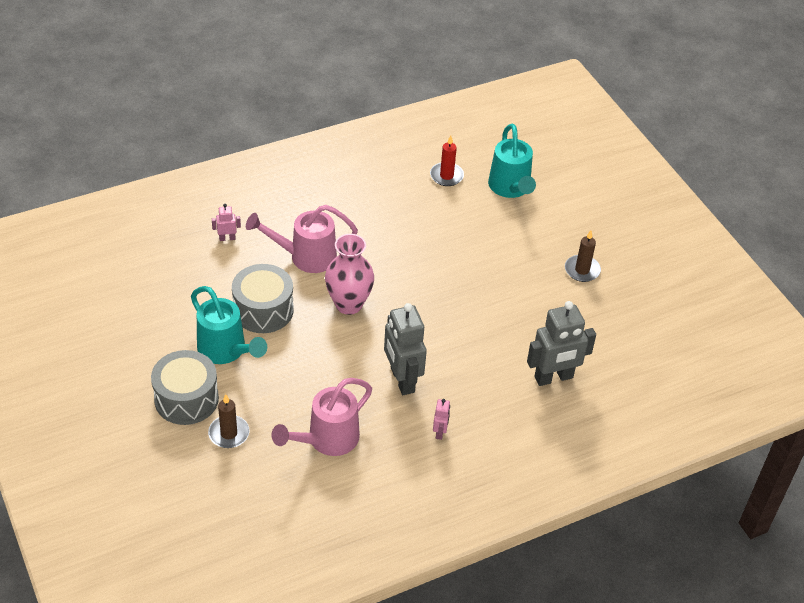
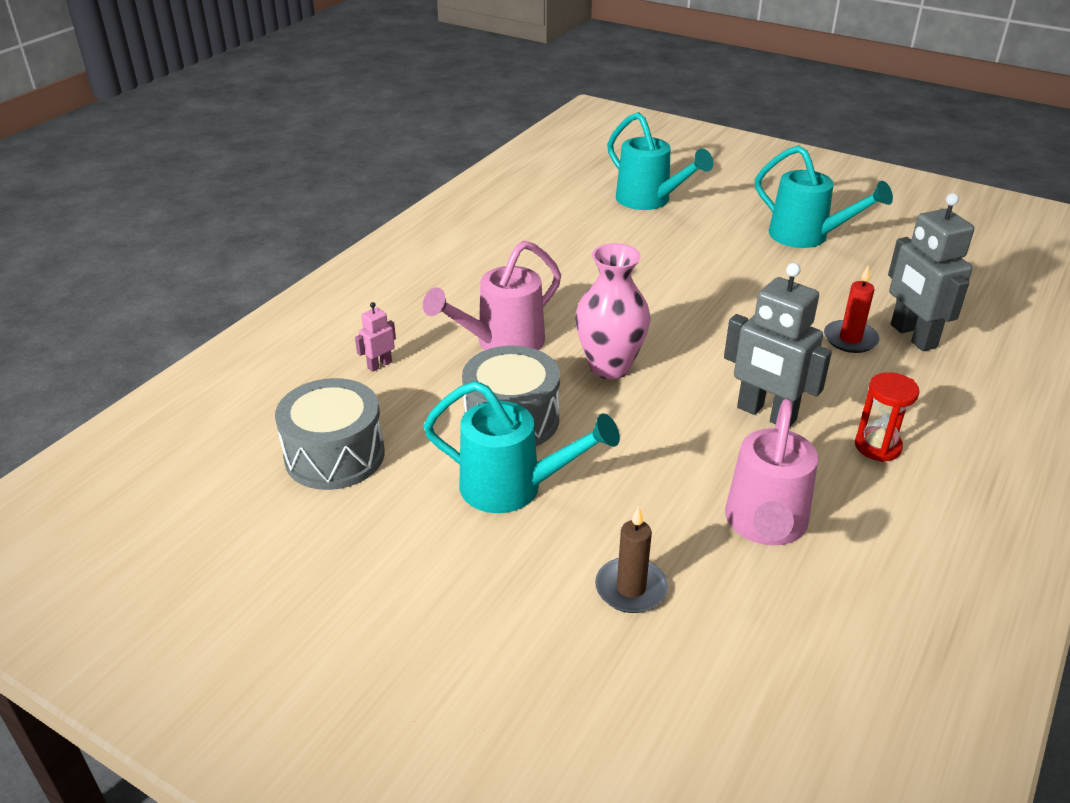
camera: 30 degrees left, 10 degrees down
(186, 399) = (522, 575): grey drum -> grey drum (335, 455)
(440, 432) = (877, 446): pink robot -> red hourglass
(446, 176) = (572, 214): red candle -> red candle (850, 339)
(553, 378) = (912, 336): grey robot -> grey robot turned 120 degrees clockwise
(582, 270) = (806, 236): brown candle -> turquoise watering can

